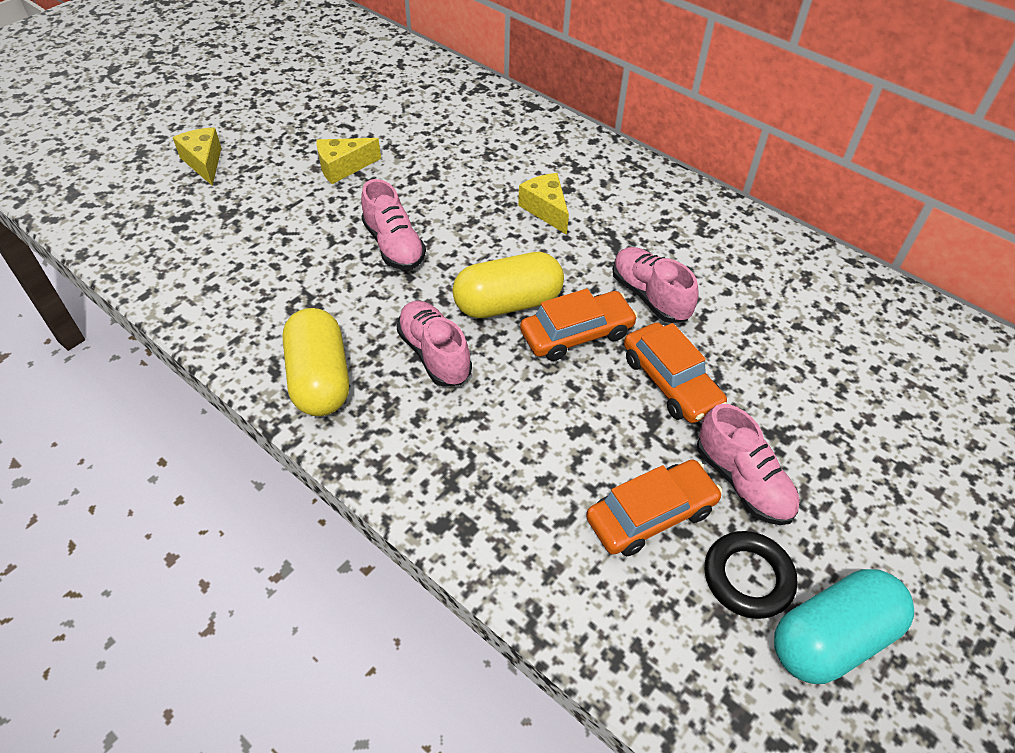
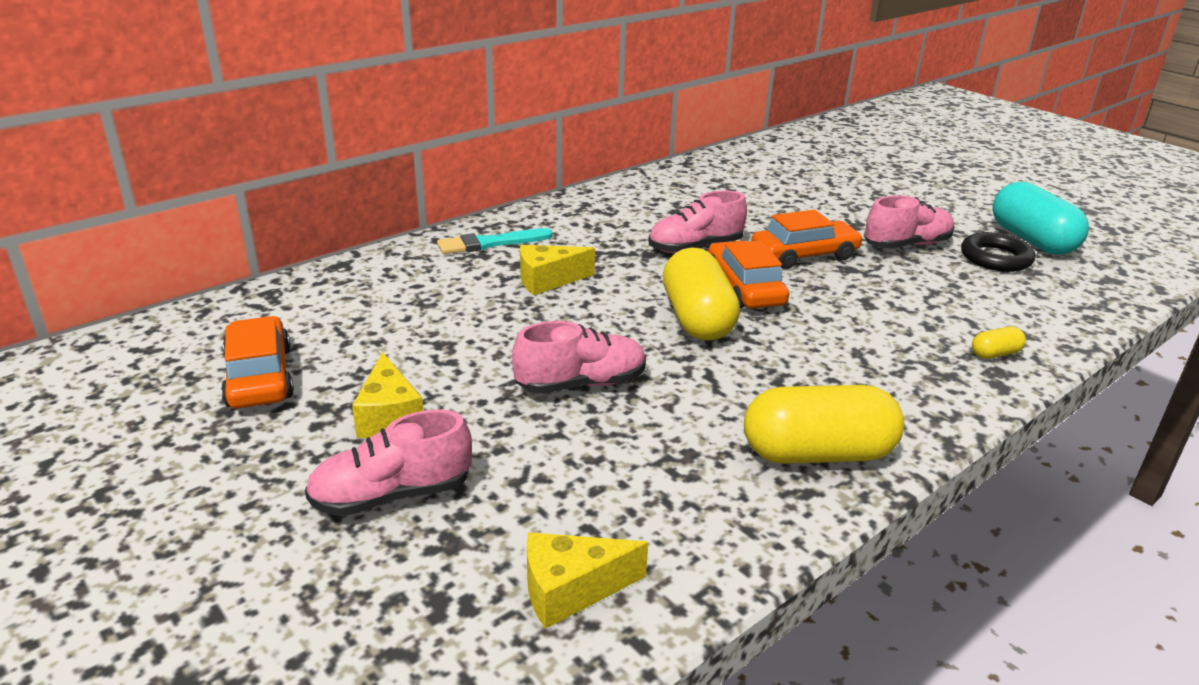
camera: 80 degrees left, 20 degrees down
(204, 162) = (282, 576): yellow cheese -> yellow cheese (571, 590)
(434, 354) = (774, 370): pink shoe -> pink shoe (392, 495)
(500, 531) = (995, 354): none -> yellow capsule
(599, 169) = (490, 243): none -> turquoise brush
(651, 515) = (951, 284): orange car -> orange car (259, 377)

